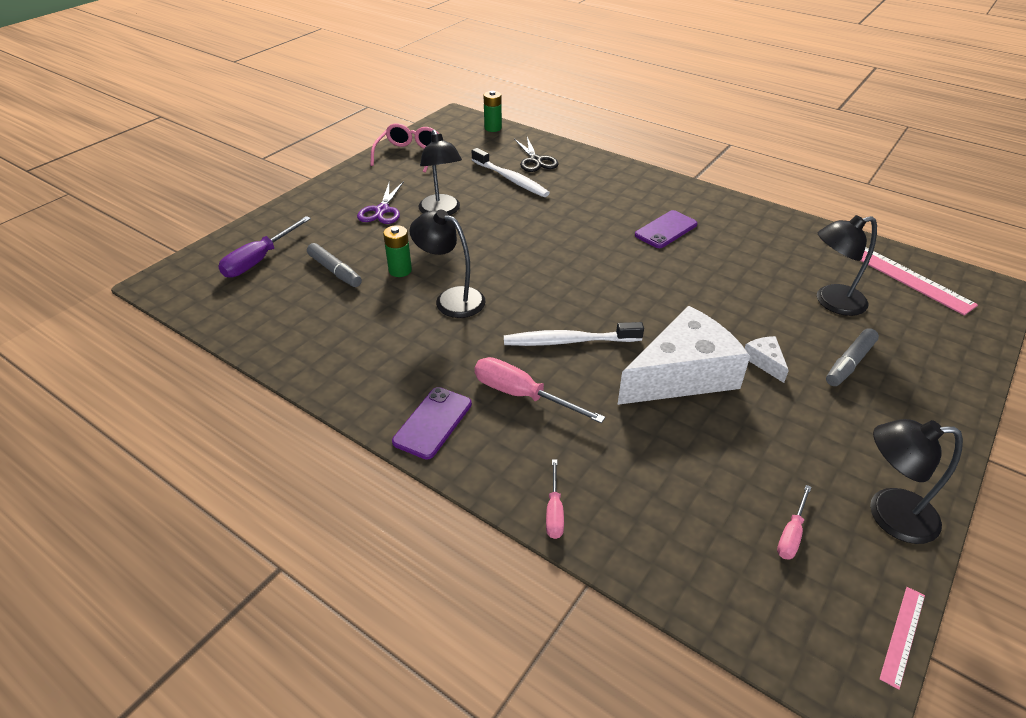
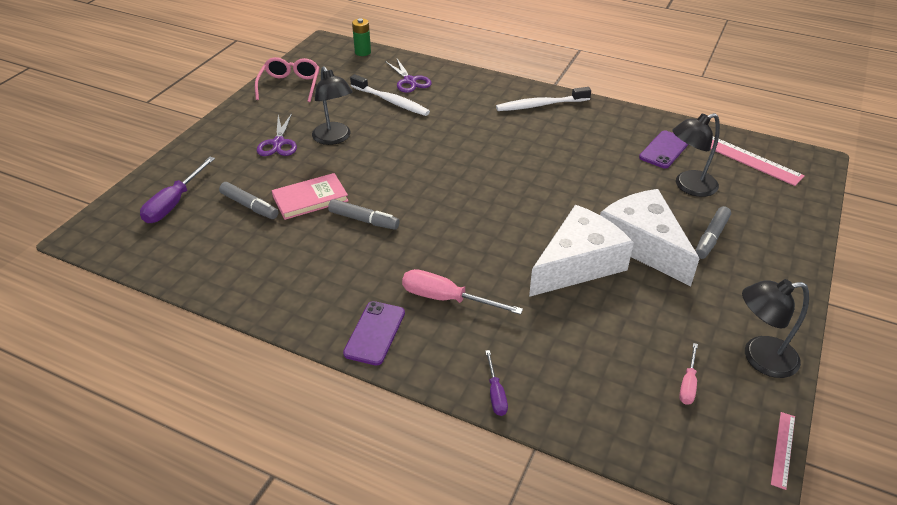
camera: 10 degrees left, 0 degrees up
(400, 270) = (310, 199): green battery -> pink book
(451, 299) = (364, 220): black lamp -> grey marker
(535, 160) = (409, 81): black scissors -> purple scissors
(554, 511) = (495, 394): pink screwdriver -> purple screwdriver
(569, 341) = (476, 246): white toothbrush -> white toothbrush (540, 105)
(666, 230) = (539, 136): purple phone -> purple phone (664, 150)
(764, 361) = (643, 244): white cheese -> white cheese, size x2.47

